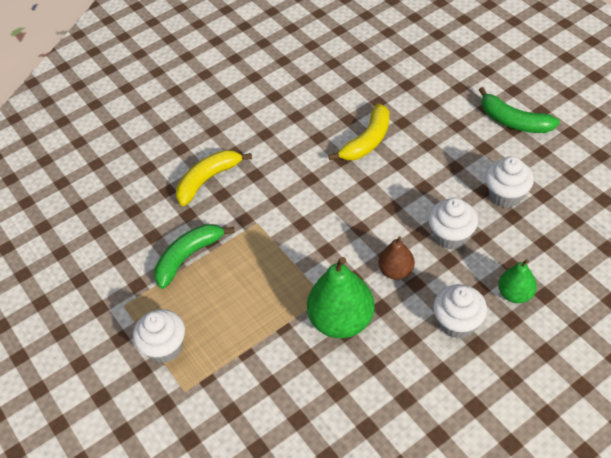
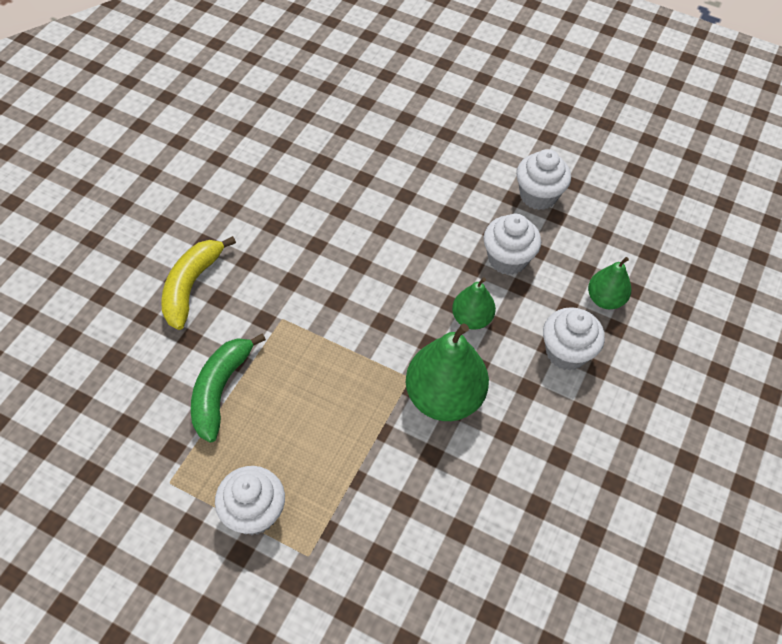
camera: 35 degrees left, 5 degrees up
(367, 141) = (358, 180): yellow banana -> none
(396, 271) = (471, 319): brown pear -> green pear
(513, 121) = (502, 112): green banana -> none

